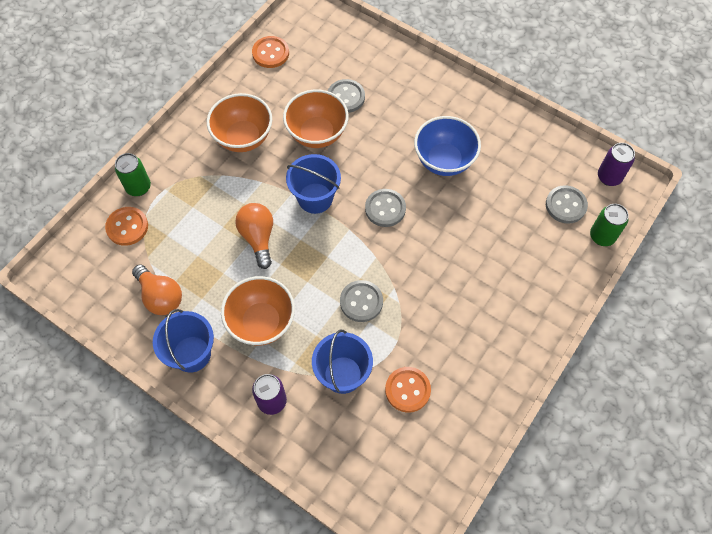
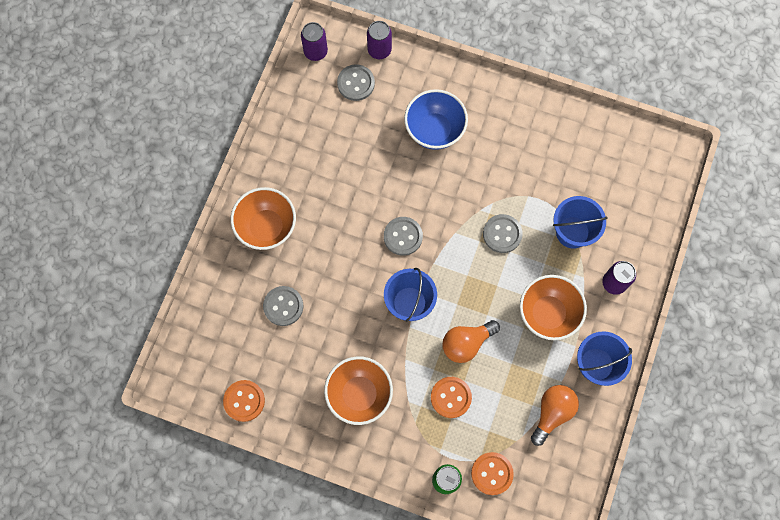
camera: 105 degrees left, 10 degrees up
(317, 134) = (335, 322): orange bowl -> orange bowl (267, 227)
(407, 390) = (568, 178): orange button -> orange button (451, 397)
(444, 160) = (335, 196): blue bowl -> blue bowl (434, 130)
(602, 236) = (379, 50): green can -> purple can

